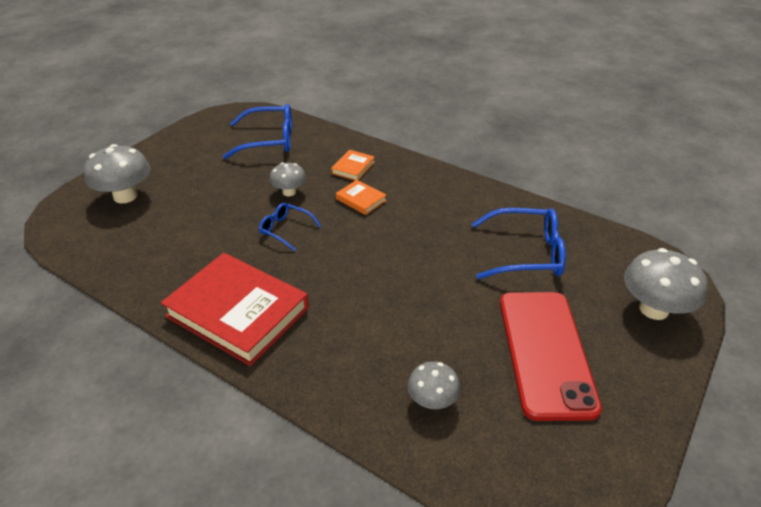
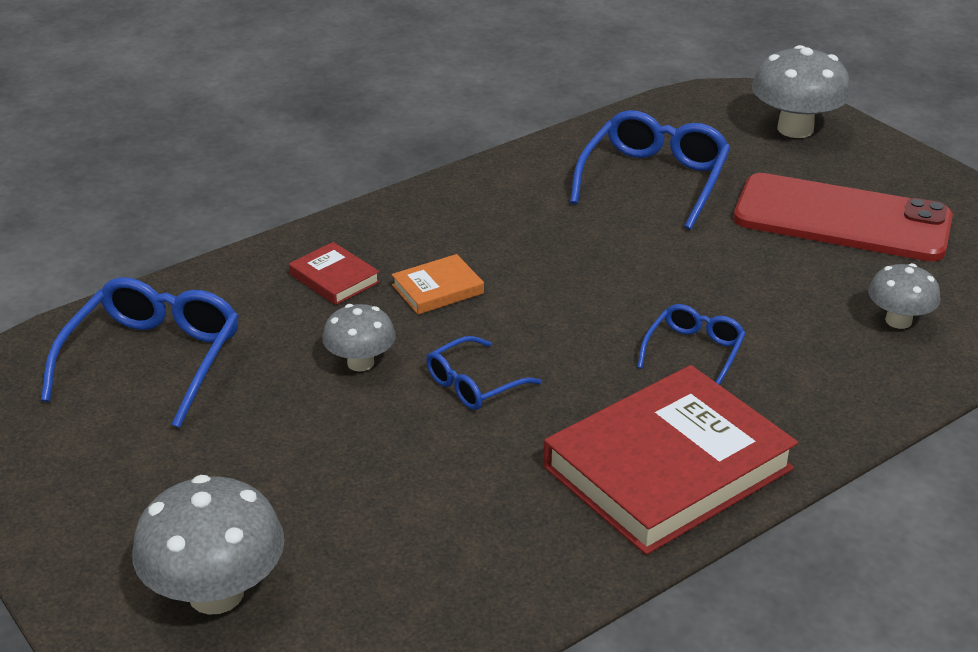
camera: 70 degrees left, 5 degrees down
(348, 304) = (694, 352): none -> blue glasses
(353, 168) = (334, 278): orange book -> red book

